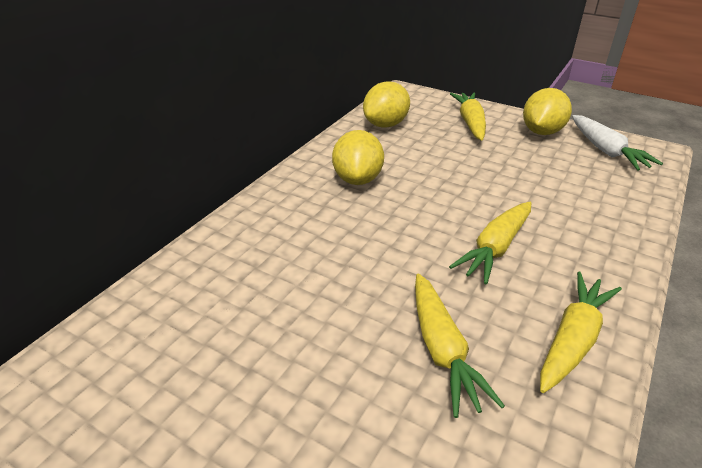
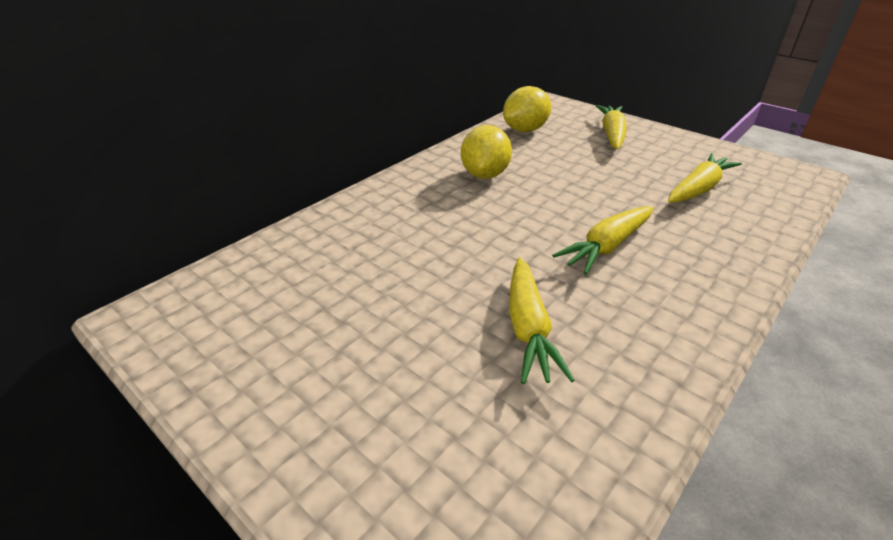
camera: 10 degrees right, 0 degrees up
(541, 132) = (685, 148): yellow lemon -> none
(573, 339) = (665, 335): yellow carrot -> yellow carrot (699, 188)
(606, 151) = (751, 170): white carrot -> none

